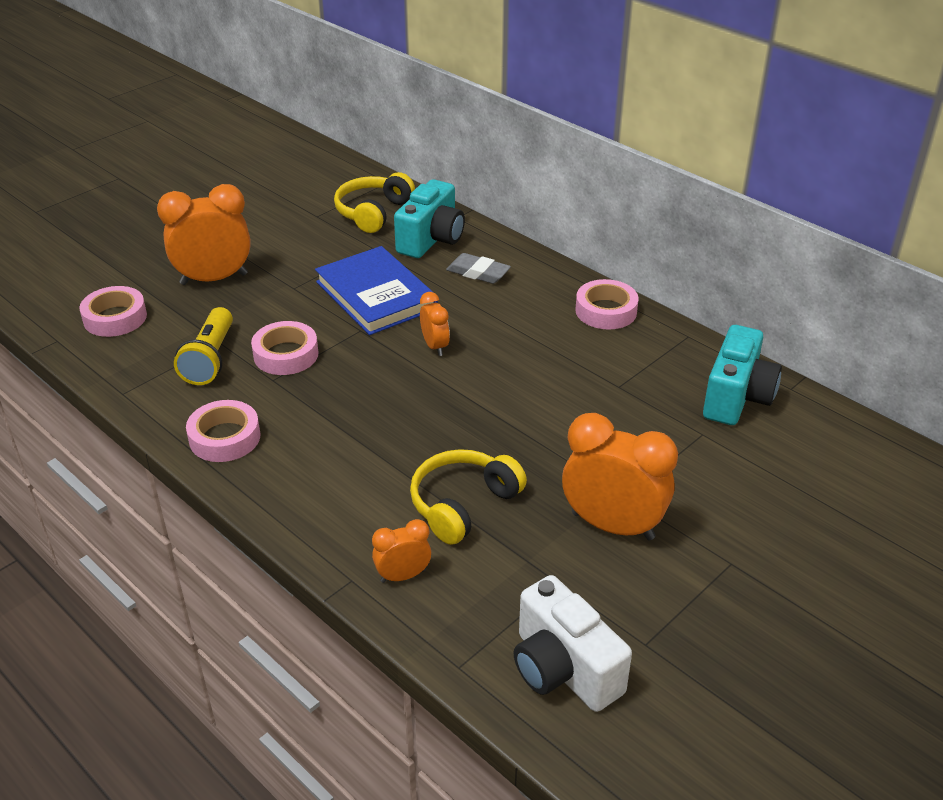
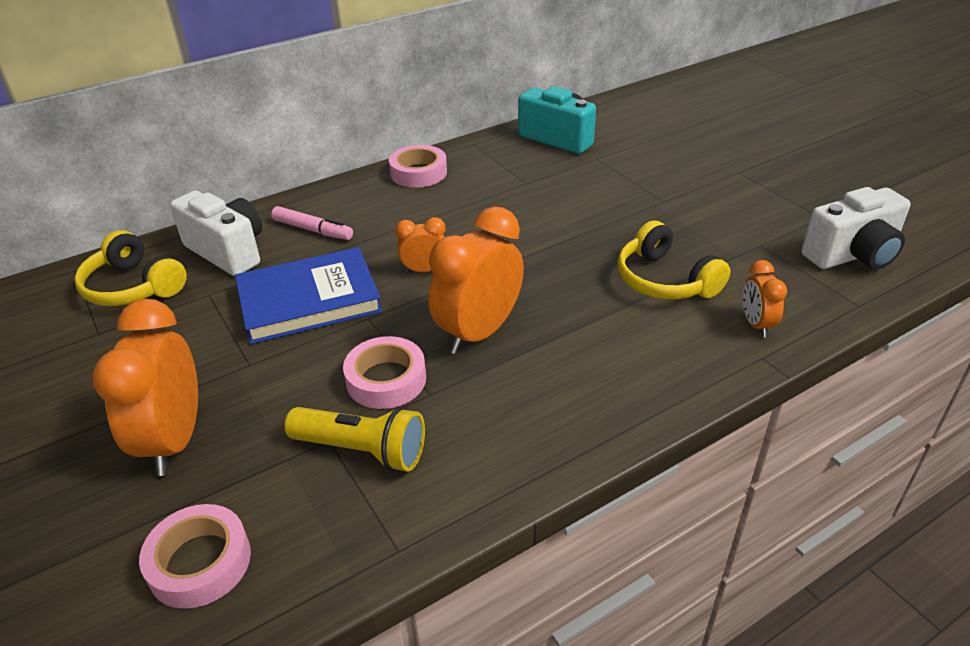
camera: 75 degrees left, 0 degrees up
(224, 438) = (527, 441): pink tape -> none
(431, 240) = (228, 252): turquoise camera -> white camera
(478, 273) = (313, 230): grey eraser -> pink marker
(612, 526) = (697, 211): orange clock -> orange clock (479, 333)

